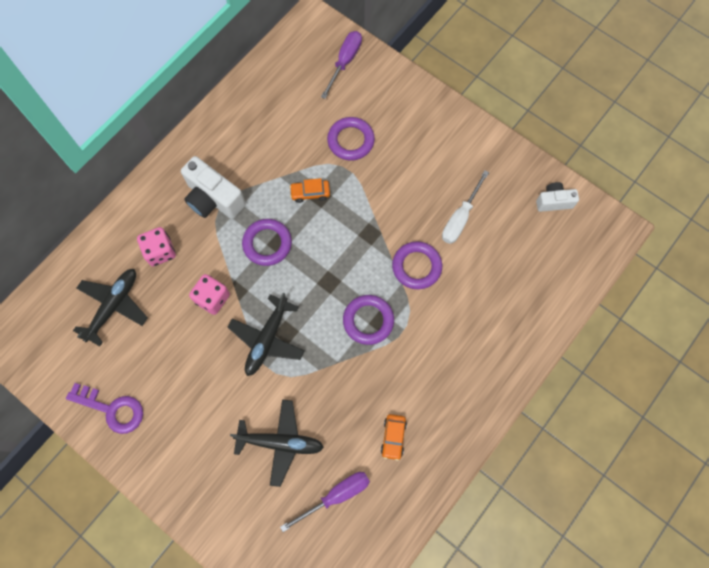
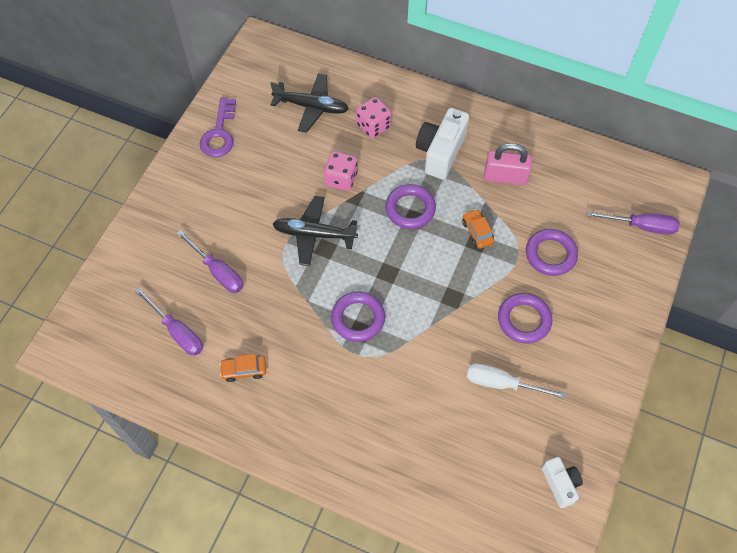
camera: 75 degrees right, 10 degrees down
(260, 151) = (505, 177): none -> pink padlock
(280, 442) = (218, 271): black plane -> purple screwdriver
(416, 267) = (430, 351): purple ring -> purple ring (524, 320)

